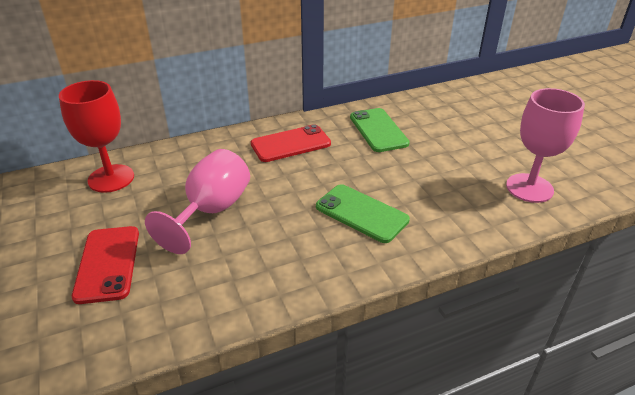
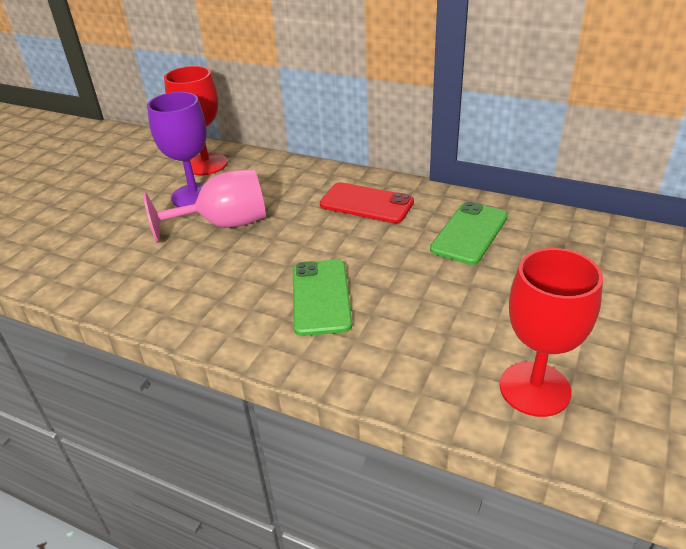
camera: 50 degrees right, 0 degrees up
(108, 264) = (117, 222): red phone -> none
(146, 206) = (194, 196): none -> purple goblet
(529, 188) = (534, 389): pink goblet -> red goblet

